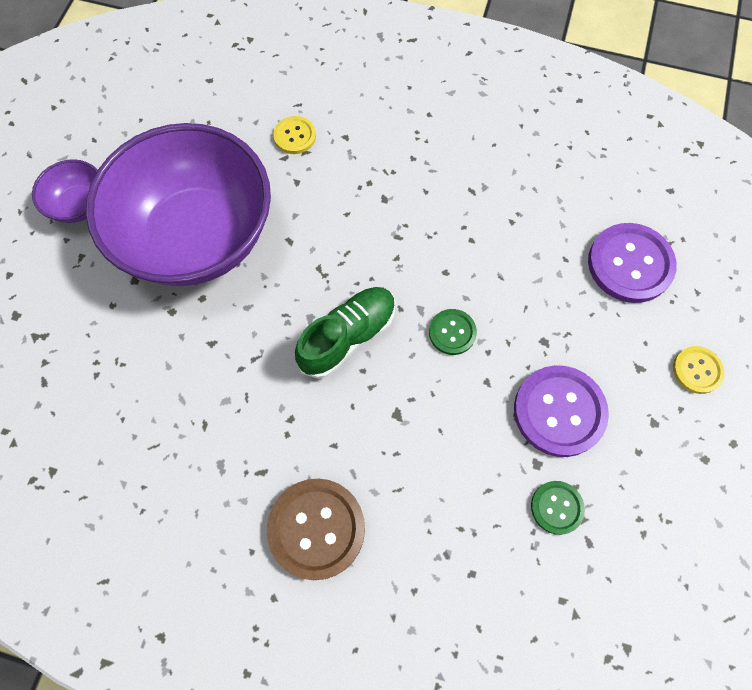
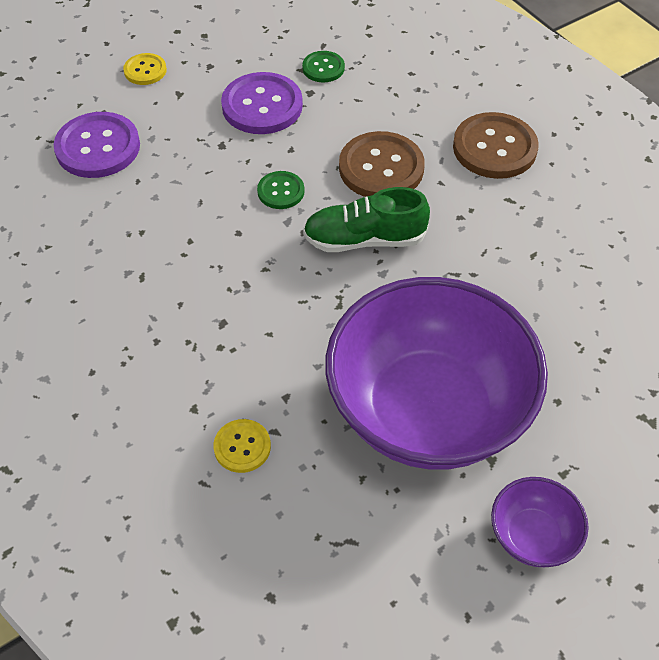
camera: 140 degrees left, 15 degrees down
(396, 421) = (381, 168): none -> brown button

